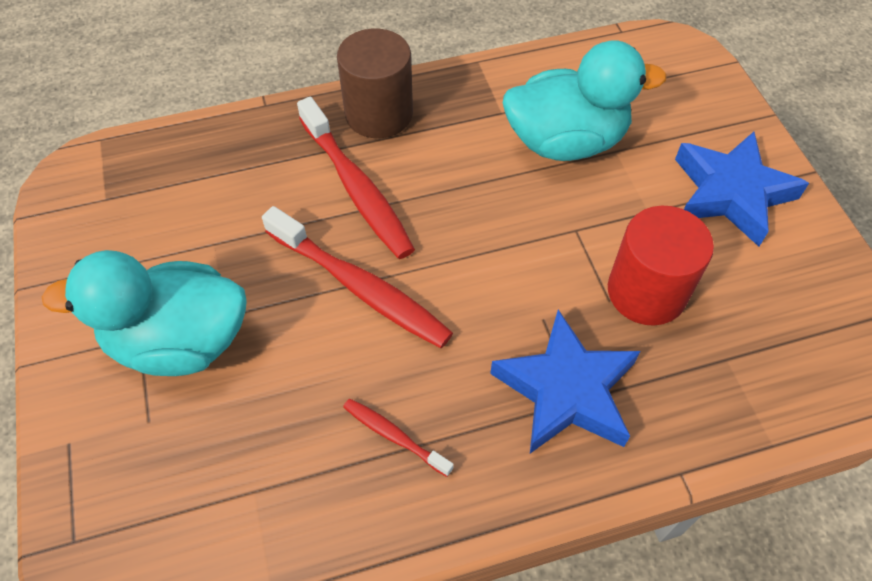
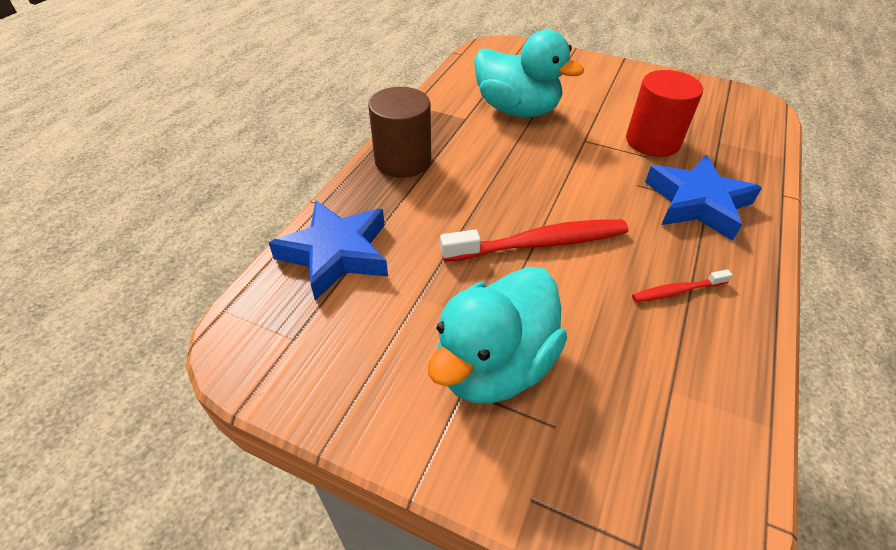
camera: 50 degrees left, 10 degrees down
(356, 188) = (453, 202): red toothbrush -> none
(566, 141) = (517, 110): turquoise duck -> turquoise duck turned 90 degrees clockwise
(731, 193) = (613, 84): blue star -> blue star (336, 253)

